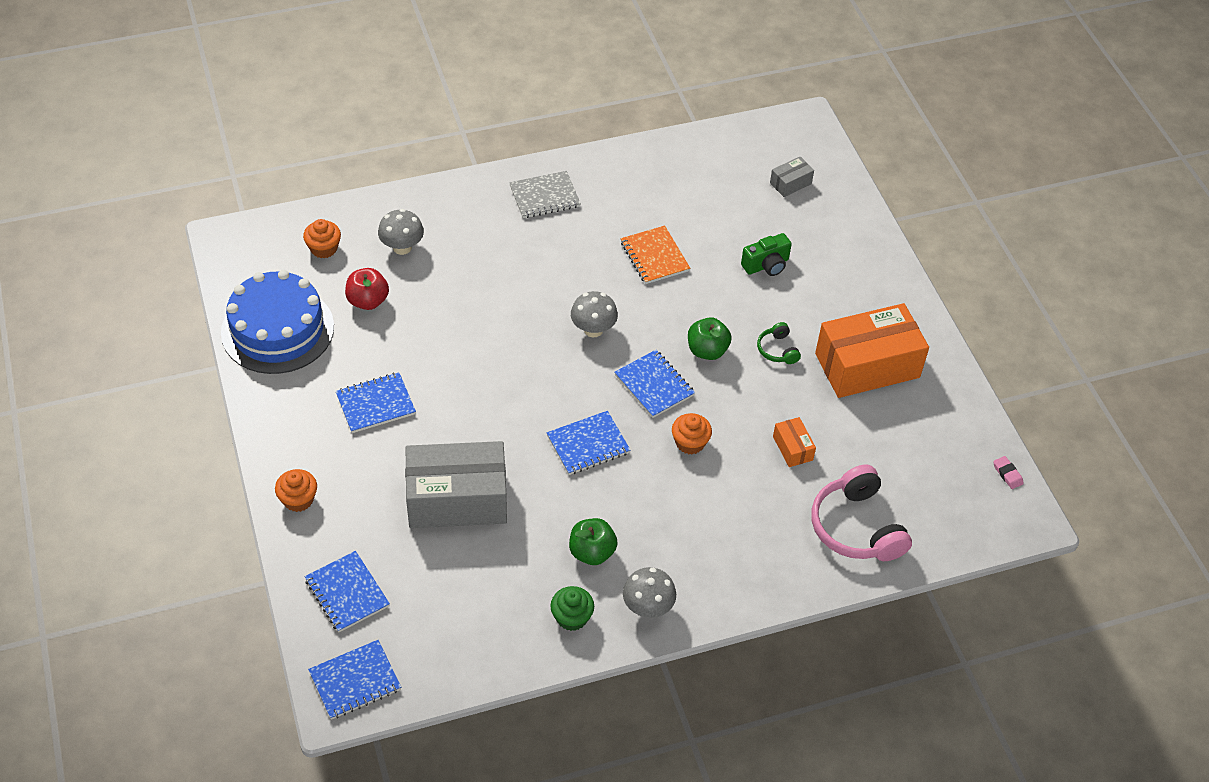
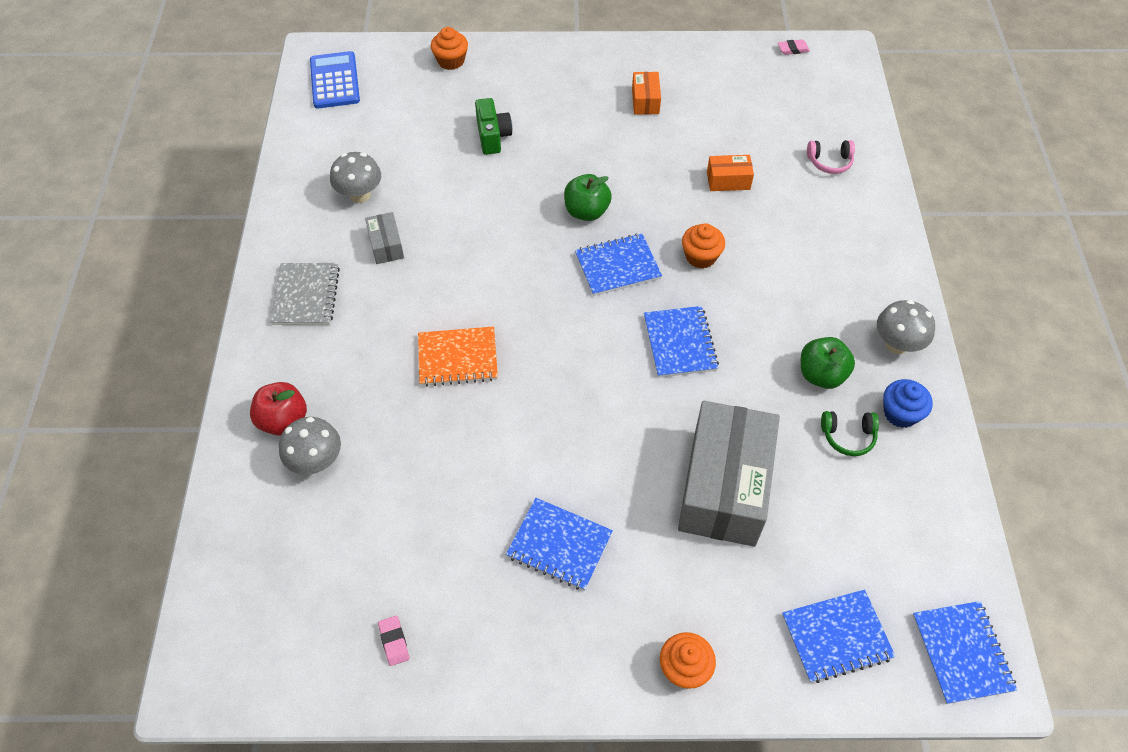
camera: 70 degrees left, 5 degrees up
(277, 329) = (394, 641): blue cake -> pink eraser
(324, 248) = (275, 554): orange cupcake -> orange cupcake (451, 61)
(368, 301) = (389, 519): red apple -> red apple (283, 420)
(375, 404) = (559, 545): blue notebook -> blue notebook turned 60 degrees counterclockwise
(572, 617) = (900, 413): green cupcake -> blue cupcake
(593, 329) = (523, 299): grey mushroom -> grey mushroom (360, 195)
(654, 256) = (442, 220): orange notebook -> orange notebook (458, 358)
(777, 350) = (604, 158): green headphones -> green headphones (848, 436)
(780, 143) = (335, 81): none -> blue calculator
(790, 183) = (392, 88): grey box -> grey box (386, 245)
(856, 527) = (829, 162): pink headphones -> pink headphones, size x0.48
(867, 365) = (645, 101): orange box -> orange box, size x0.43

